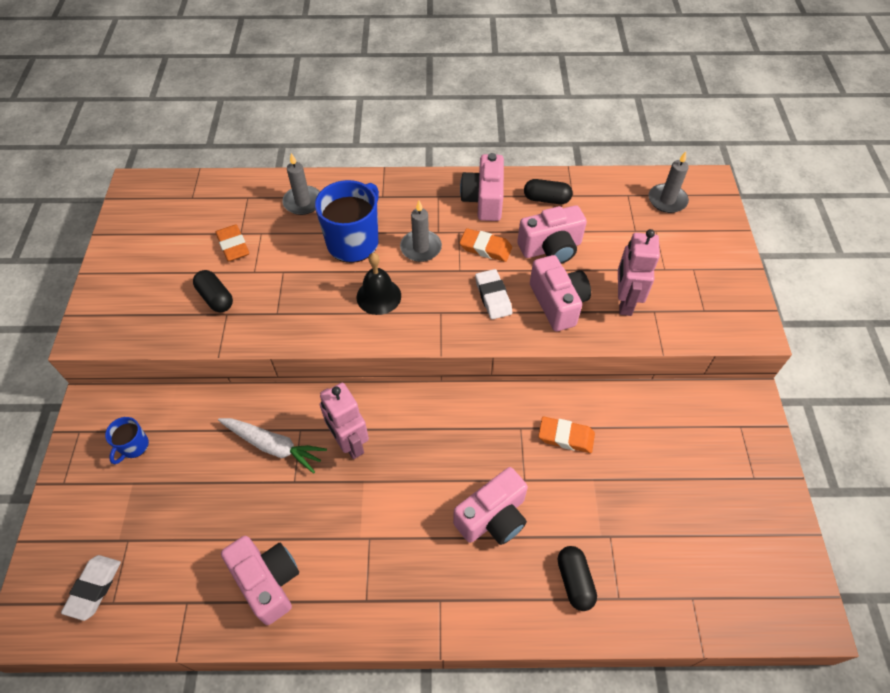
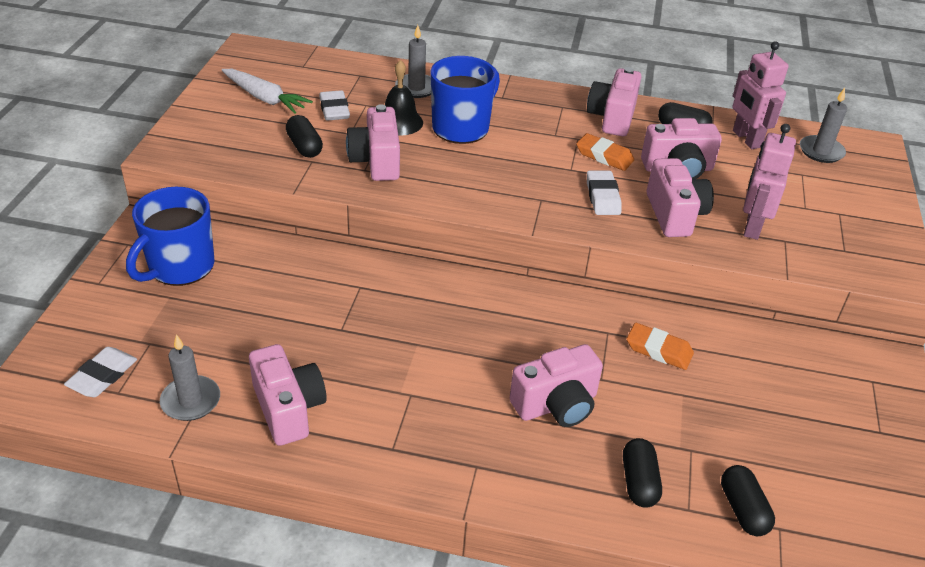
camera: 10 degrees right, 15 degrees down
(133, 446) = (180, 267): blue mug -> blue mug, size x2.03
(233, 246) = (334, 110): orange eraser -> white eraser
(273, 446) = (327, 295): white carrot -> white carrot (265, 98)
(285, 300) = (376, 161): none -> pink camera
(349, 443) = (411, 308): pink robot -> pink robot (746, 139)
(378, 296) = (477, 175): black bell -> black bell (400, 122)
(421, 248) = (533, 144): grey candle -> grey candle (191, 401)
(661, 587) = (743, 510): none -> black capsule

